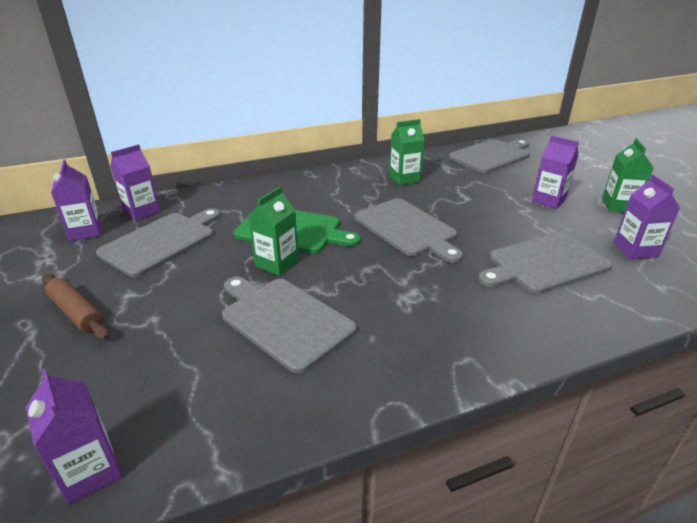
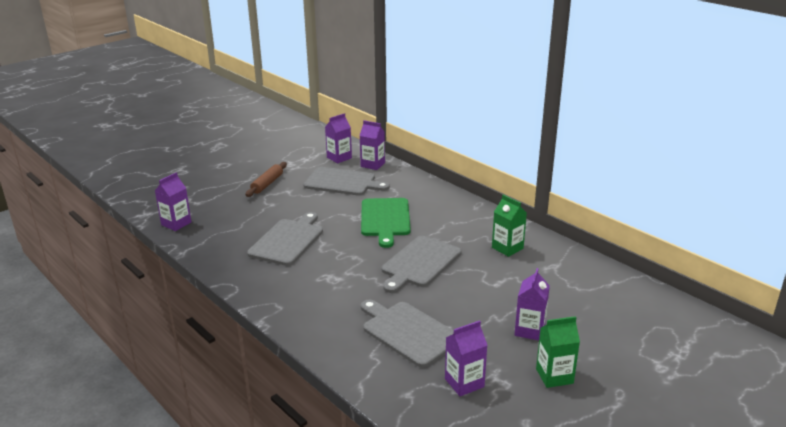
camera: 70 degrees right, 5 degrees down
(277, 263) = (342, 224): green carton -> none
(491, 155) = (610, 288): grey cutting board -> none

